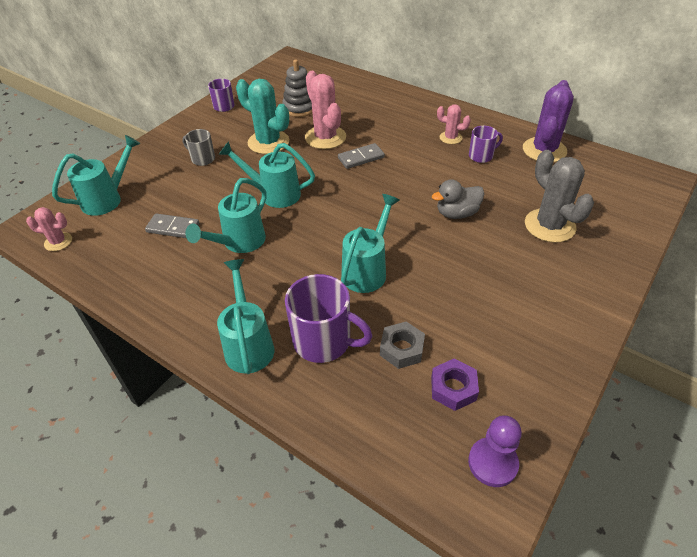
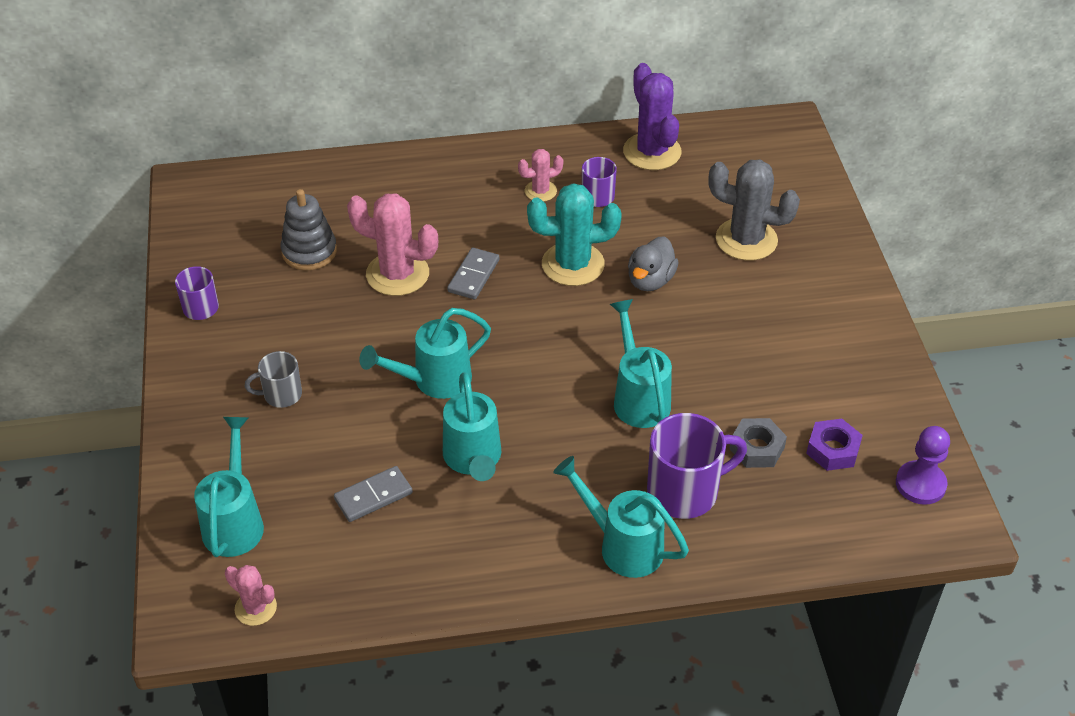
camera: 45 degrees left, 0 degrees up
(58, 242) = (255, 608): pink cactus -> pink cactus turned 75 degrees clockwise
(268, 142) = (335, 322): turquoise cactus -> turquoise cactus (573, 264)

